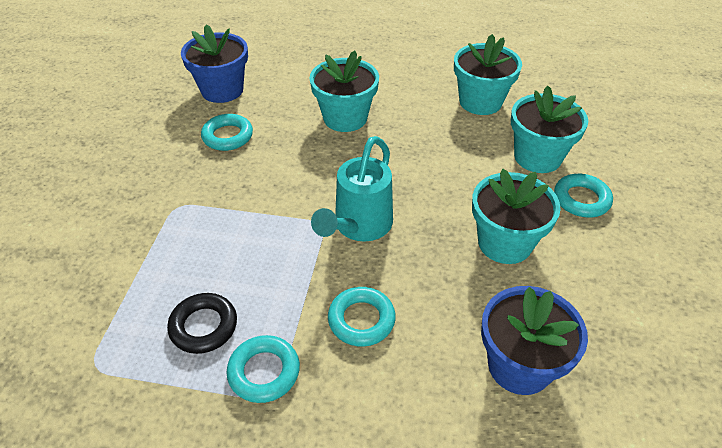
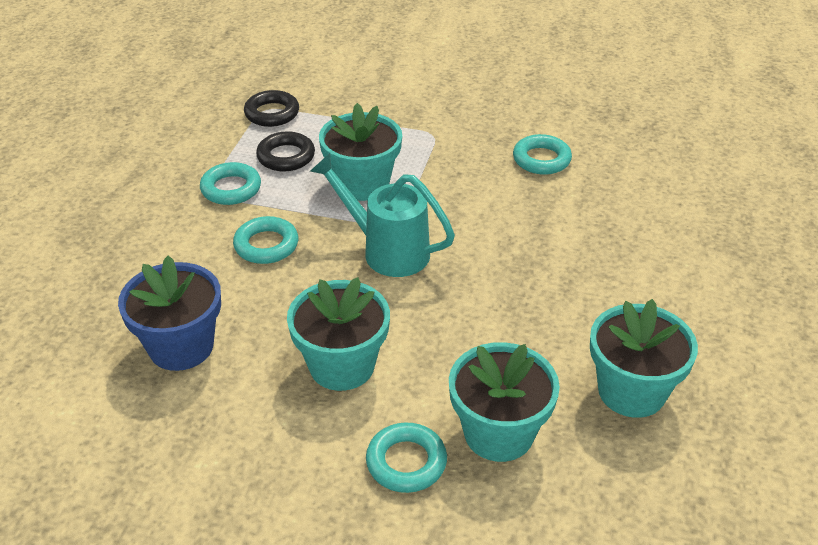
camera: 95 degrees right, 5 degrees down
(106, 356) = (272, 113): none -> black ring
(222, 90) = (630, 152): blue flower pot -> none
(345, 118) = (581, 249): turquoise flower pot -> turquoise flower pot (362, 184)

